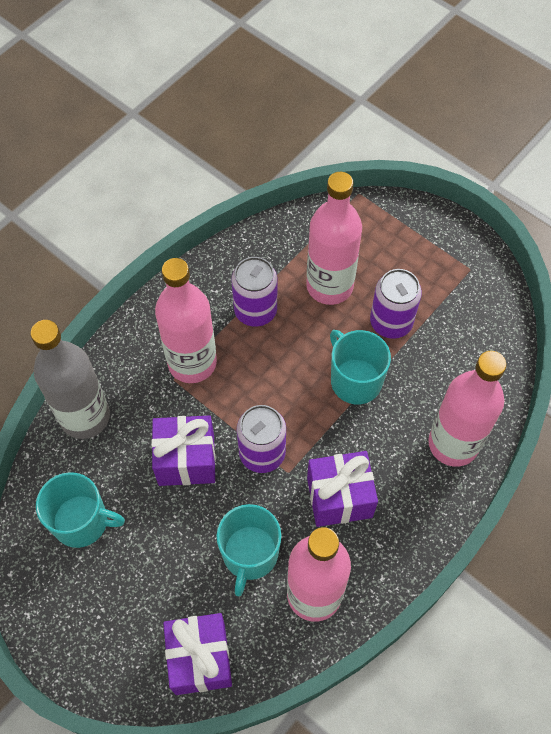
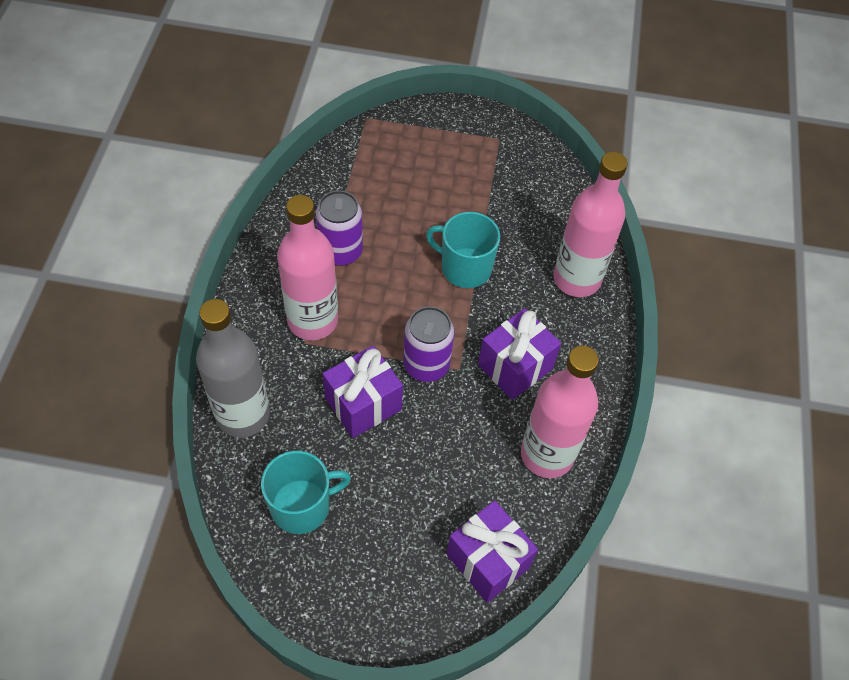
camera: 35 degrees left, 5 degrees down
(250, 554) = (472, 452): turquoise mug -> none
(329, 286) = (392, 202): pink bottle -> none
(391, 322) = (463, 208): purple can -> none

